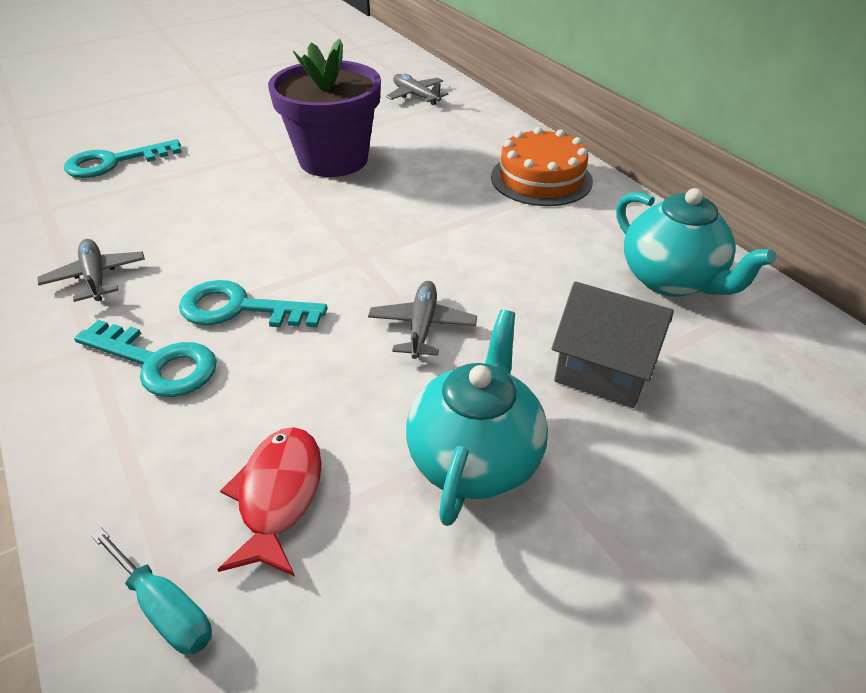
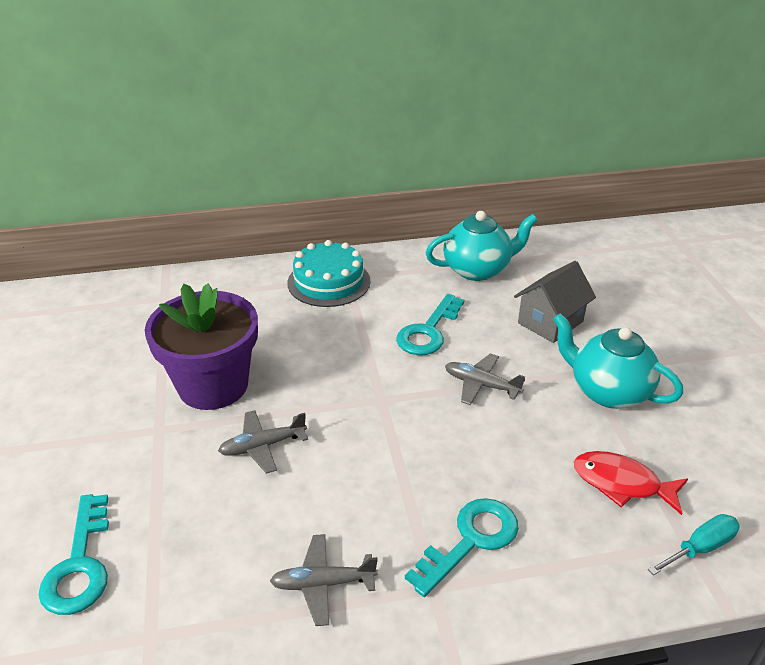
camera: 70 degrees left, 5 degrees down
(240, 308) = (419, 480): turquoise key -> turquoise key (428, 331)
(416, 96) = (129, 308): grey plane -> grey plane (262, 446)
(541, 179) = (329, 282): orange cake -> turquoise cake

